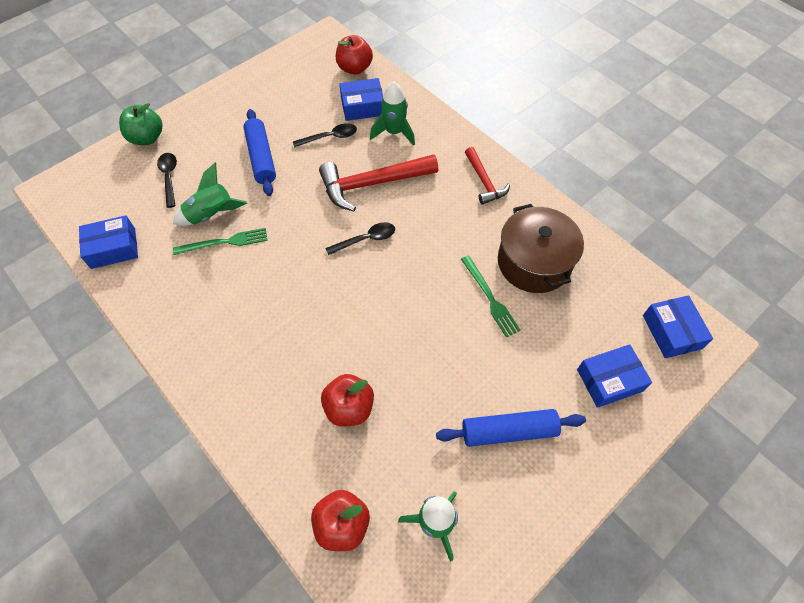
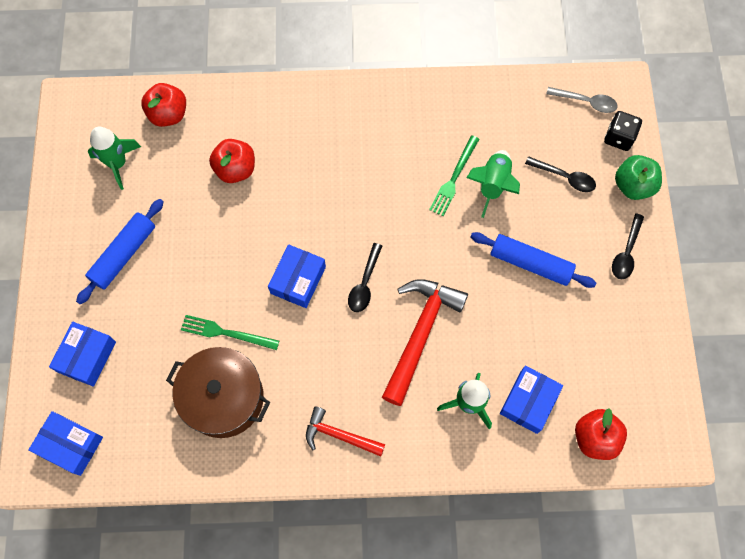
camera: 130 degrees right, 10 degrees up
(83, 202) = (586, 102): none -> grey spoon
(106, 166) = (619, 137): none -> black dice
(113, 248) = (515, 100): blue box -> blue box (298, 280)
(330, 137) = (509, 340): black spoon -> black spoon (626, 252)

